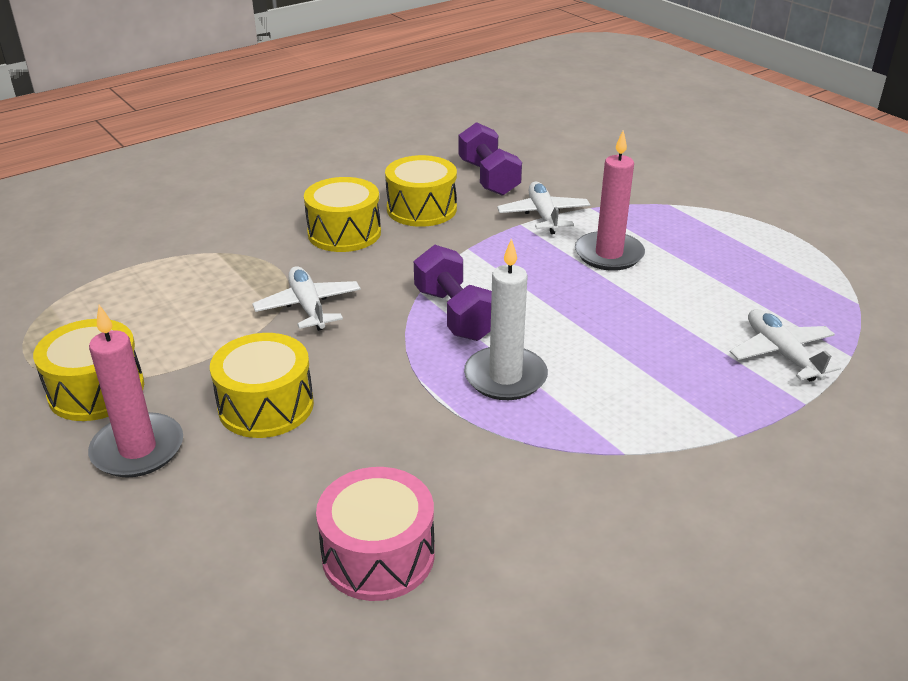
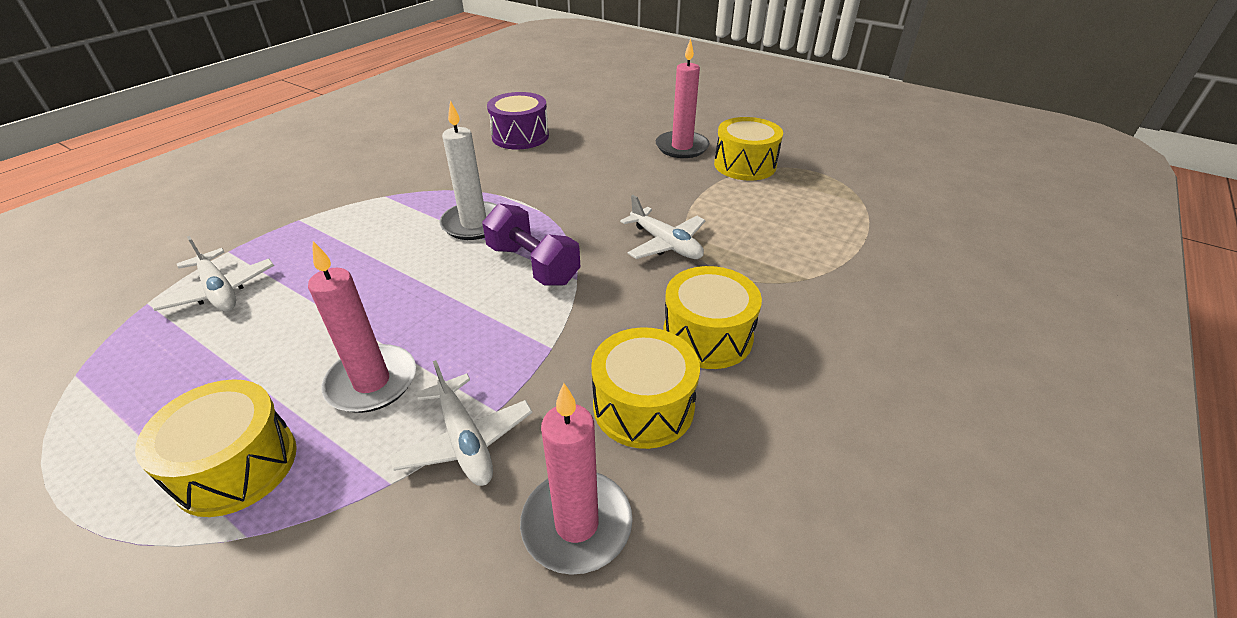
camera: 160 degrees right, 5 degrees up
(266, 406) = (631, 177): yellow drum -> yellow drum (236, 465)
(378, 555) = (520, 136): pink drum -> purple drum
(488, 178) = (577, 524): purple dumbbell -> pink candle

